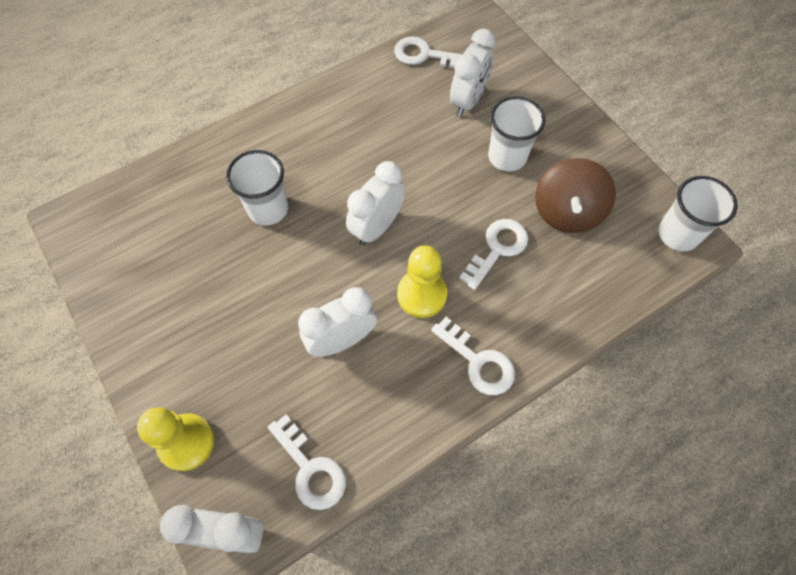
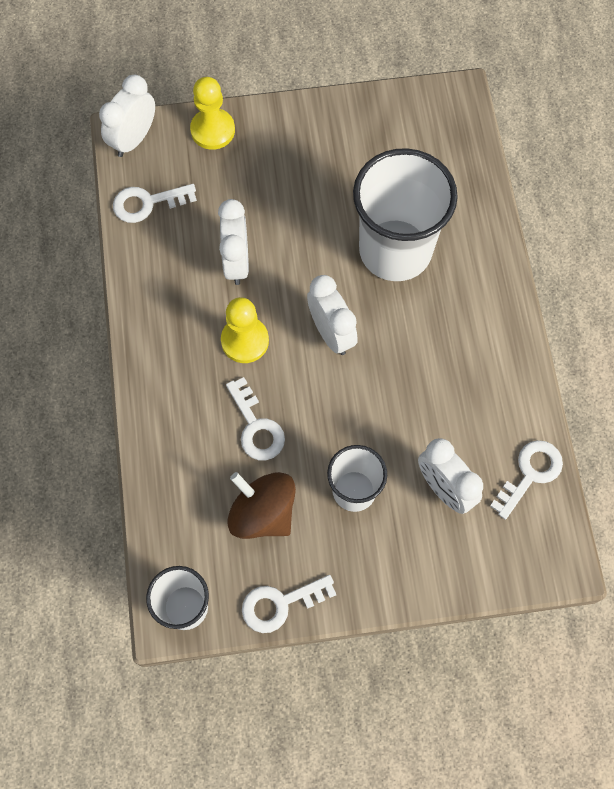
camera: 115 degrees right, 5 degrees up
(268, 209) = (395, 250): white cup -> white cup, size x1.81
(479, 362) = (161, 357): white key -> white key (280, 604)

